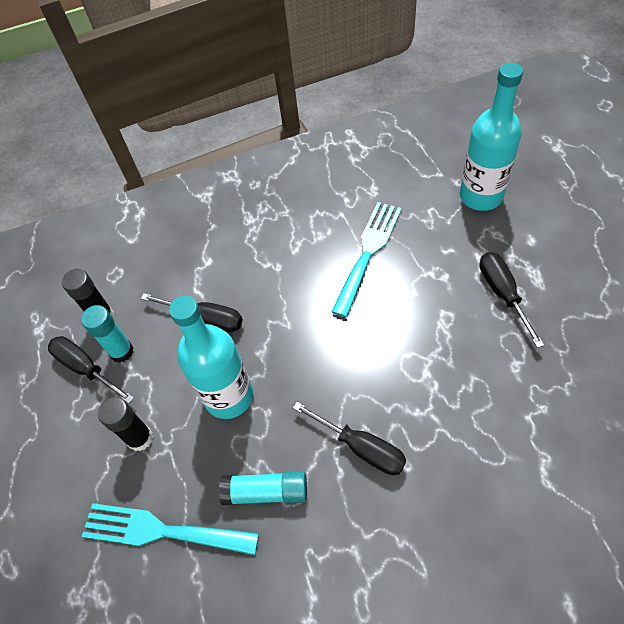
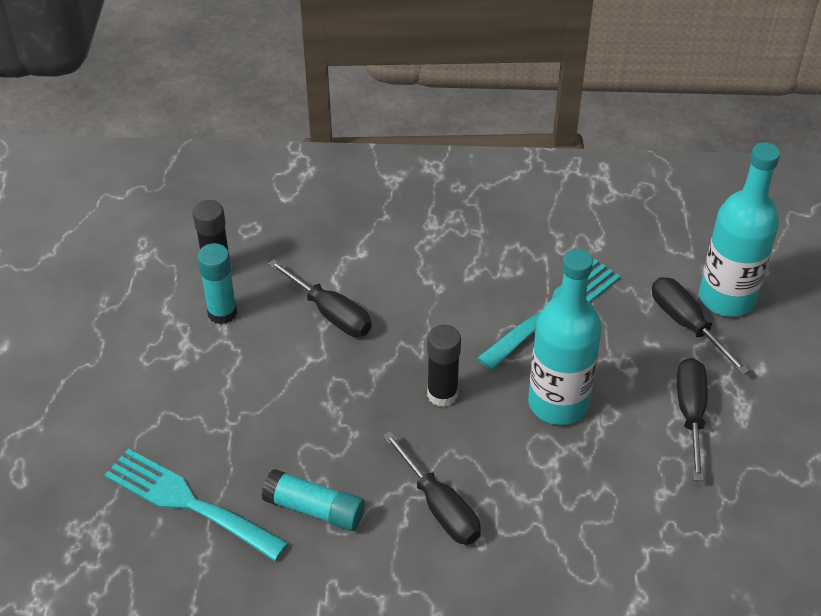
camera: 15 degrees right, 10 degrees down
(86, 368) = (177, 316): black screwdriver -> black screwdriver (687, 324)
(140, 438) = (204, 407): black glue stick -> black glue stick (442, 394)
(229, 396) = (319, 402): turquoise bottle -> turquoise bottle (558, 403)

